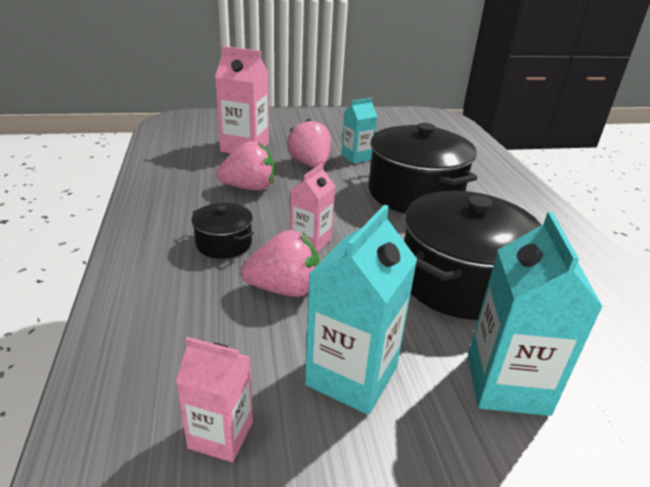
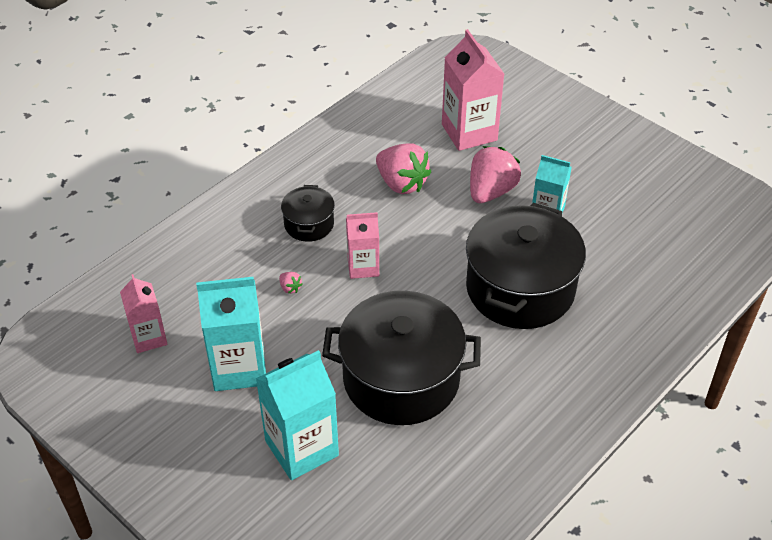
camera: 55 degrees right, 15 degrees up
(284, 289) = (290, 288): pink strawberry -> pink strawberry, size x0.41

